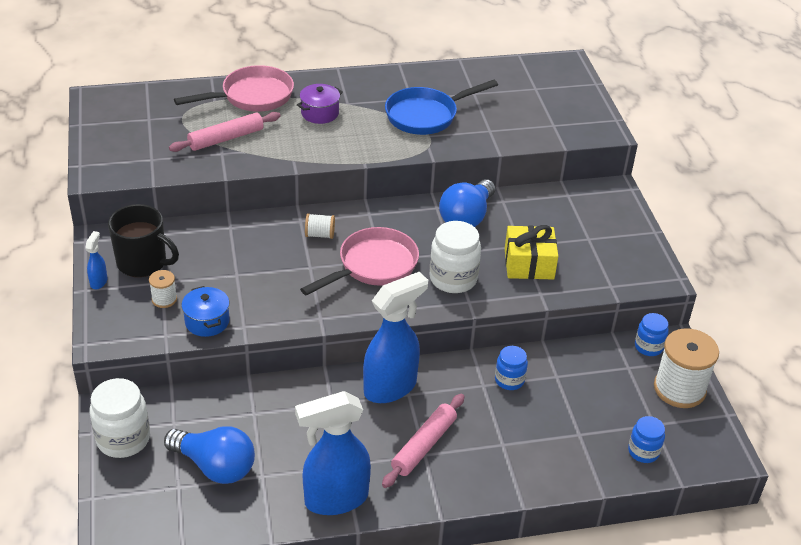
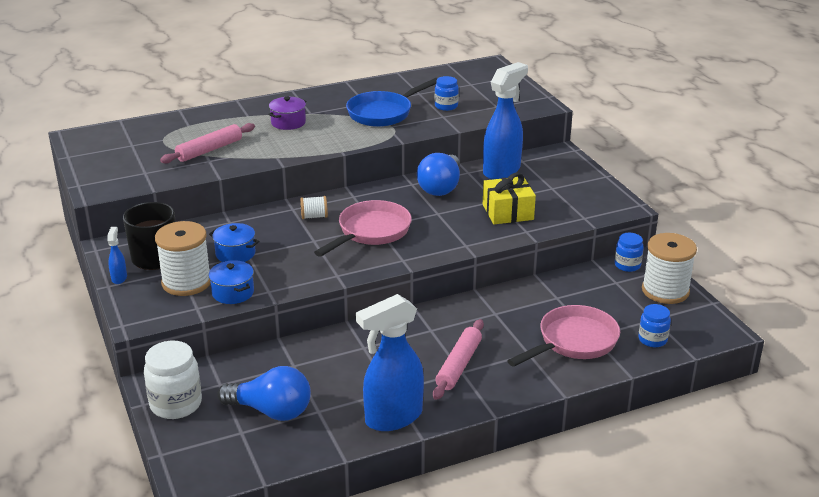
camera: 10 degrees left, 10 degrees down
(164, 299) = (186, 282): white spool -> white spool, size x2.07
(224, 270) = (235, 253): none -> blue pot
(252, 96) = (222, 118): pink pan -> pink pan (573, 342)
(391, 387) = (413, 327): blue spray bottle -> blue spray bottle (502, 171)
(453, 279) = (445, 231): white jar -> none
(509, 380) = (516, 306): blue jar -> blue jar (446, 106)

